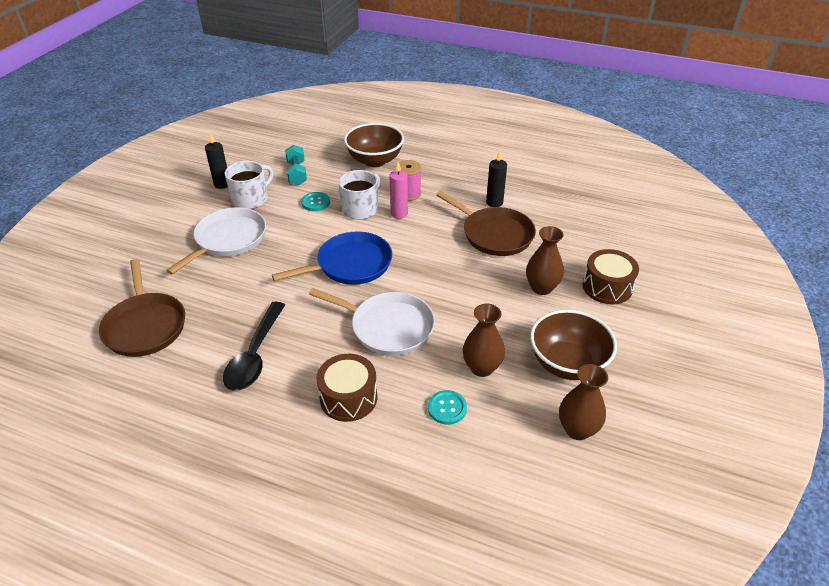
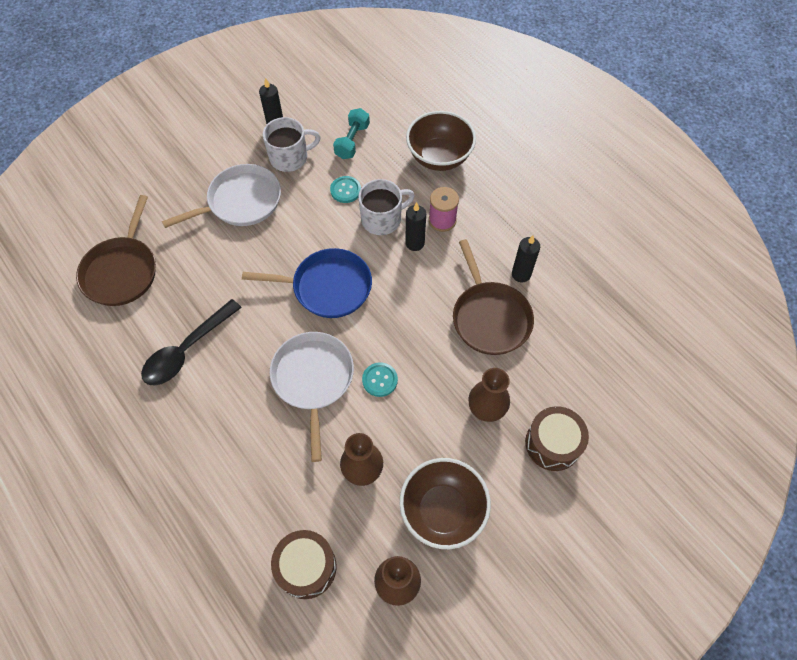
camera: 30 degrees right, 20 degrees up
(348, 398) = (232, 438): brown drum -> brown drum (306, 567)
(388, 327) = (313, 379): white pan -> white pan turned 150 degrees counterclockwise
(399, 213) = (415, 243): pink candle -> black candle
(447, 408) = (303, 495): turquoise button -> turquoise button (380, 380)

